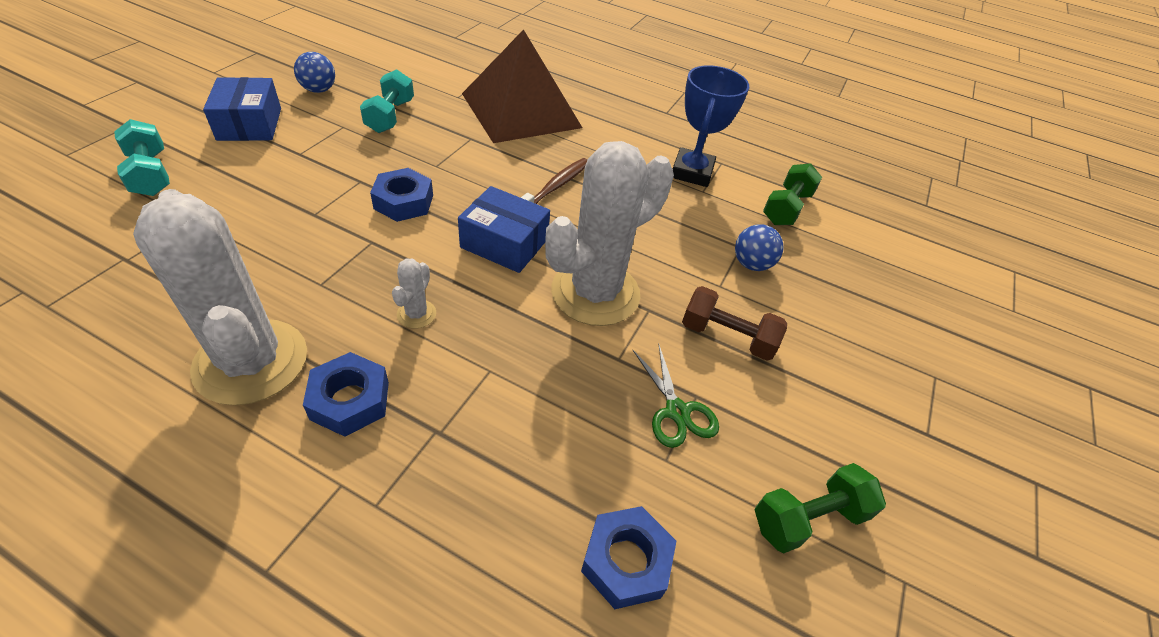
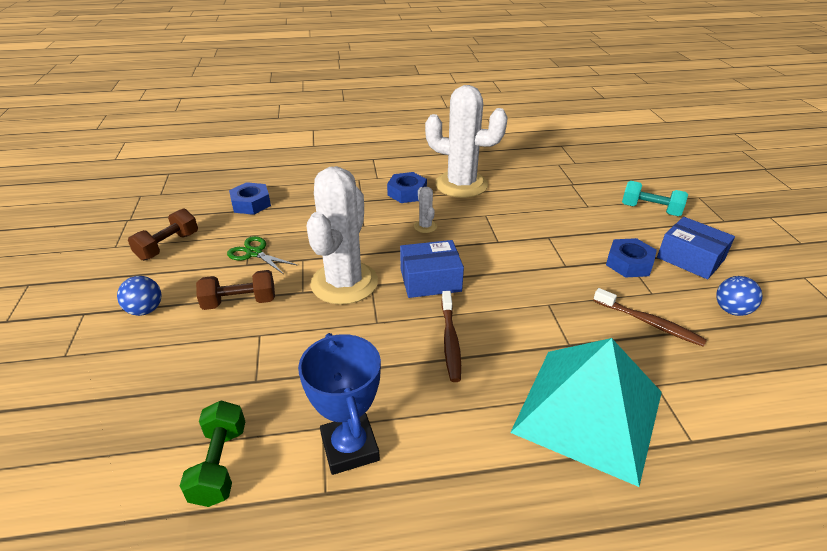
camera: 150 degrees right, 10 degrees down
(390, 116) = (649, 323): turquoise dumbbell -> brown toothbrush
(404, 202) = (521, 269): blue nut -> blue nut (629, 263)
(521, 110) = (588, 411): brown pyramid -> turquoise pyramid
(751, 264) = (239, 368): blue ball -> blue ball (145, 310)
(808, 518) = (168, 246): green dumbbell -> brown dumbbell

